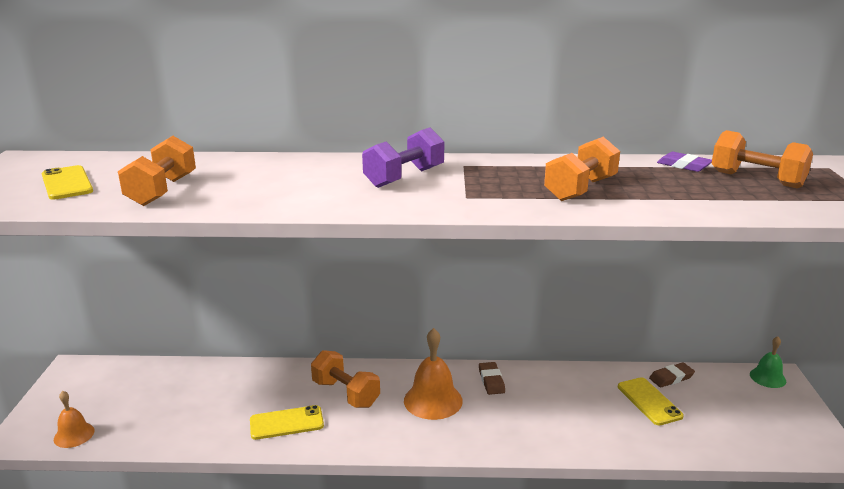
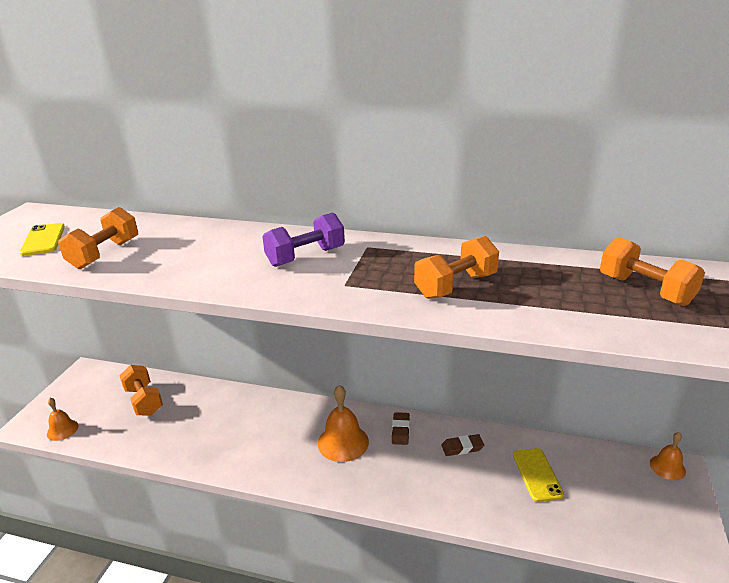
camera: 15 degrees right, 5 degrees up
(286, 423) = (218, 445): yellow phone -> none
(345, 394) = (274, 424): orange dumbbell -> orange dumbbell (144, 401)
(671, 378) = (568, 452): brown eraser -> brown eraser (462, 447)
(684, 165) = (578, 265): purple eraser -> none
(767, 377) = (667, 467): green bell -> orange bell

